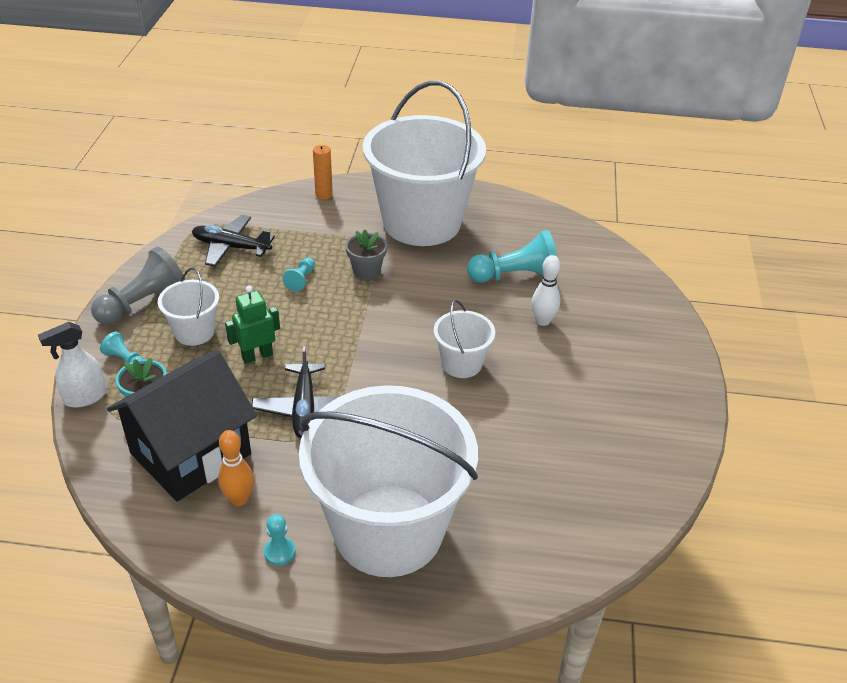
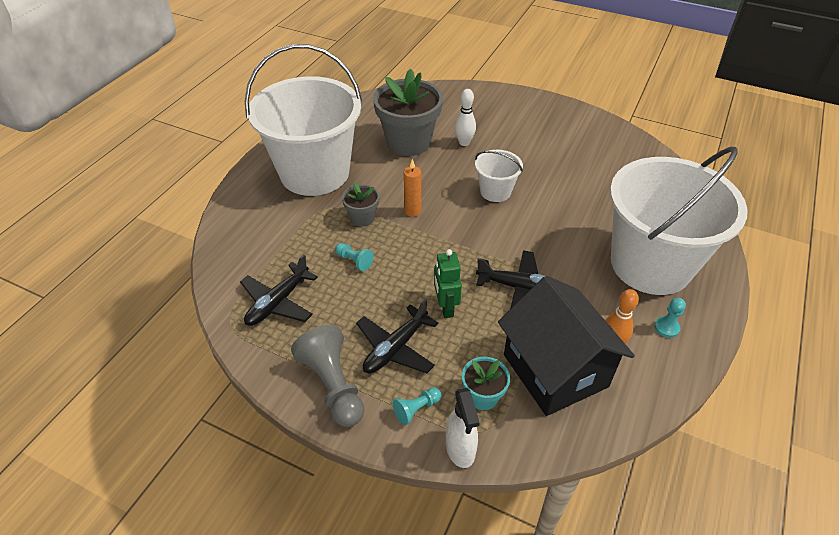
camera: 70 degrees left, 5 degrees up
(194, 332) = (395, 348): white bucket -> black plane
(324, 195) = (234, 223): orange candle -> orange candle (412, 211)
(515, 276) = (408, 142): turquoise pawn -> grey flower pot

